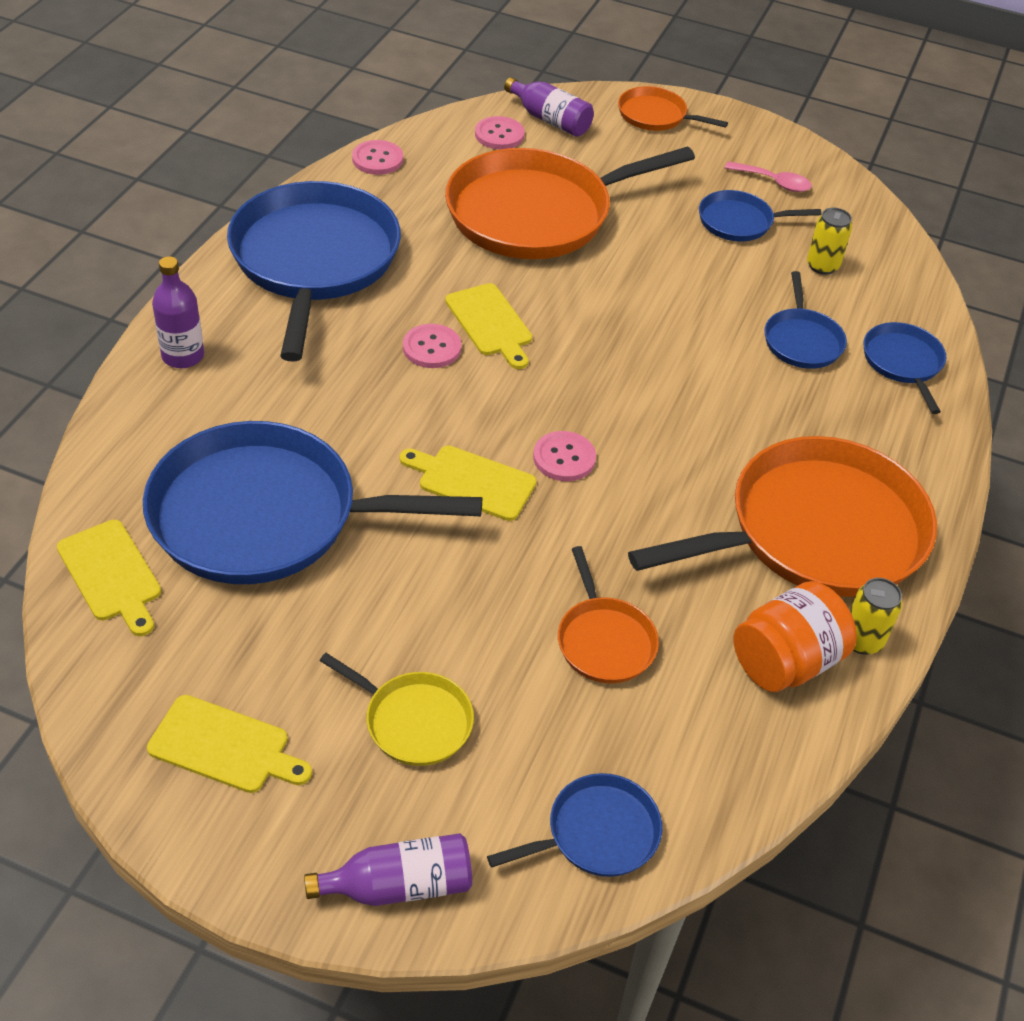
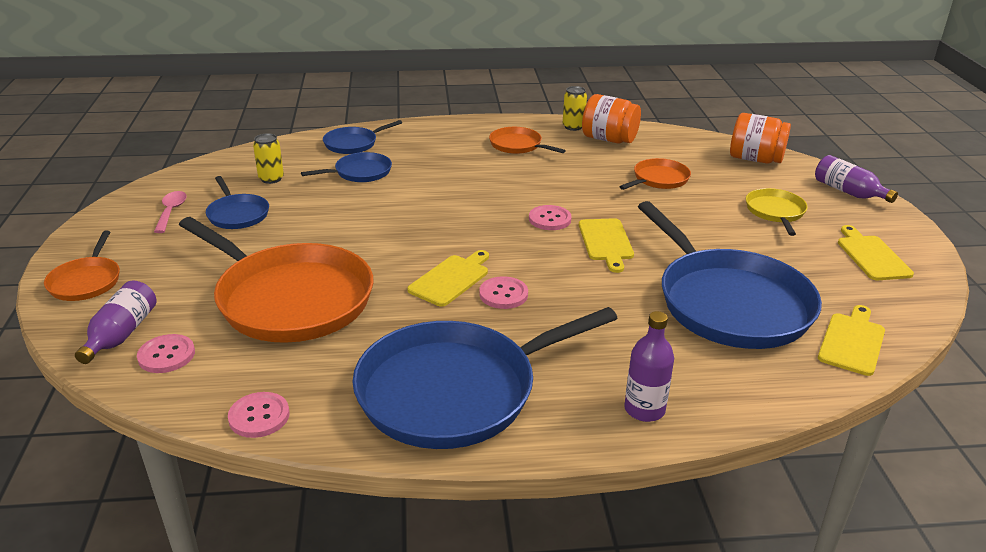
camera: 115 degrees left, 15 degrees down
(597, 833) = (755, 159): blue pan -> orange jar
(816, 532) = (518, 145): orange pan -> orange pan, size x0.47

